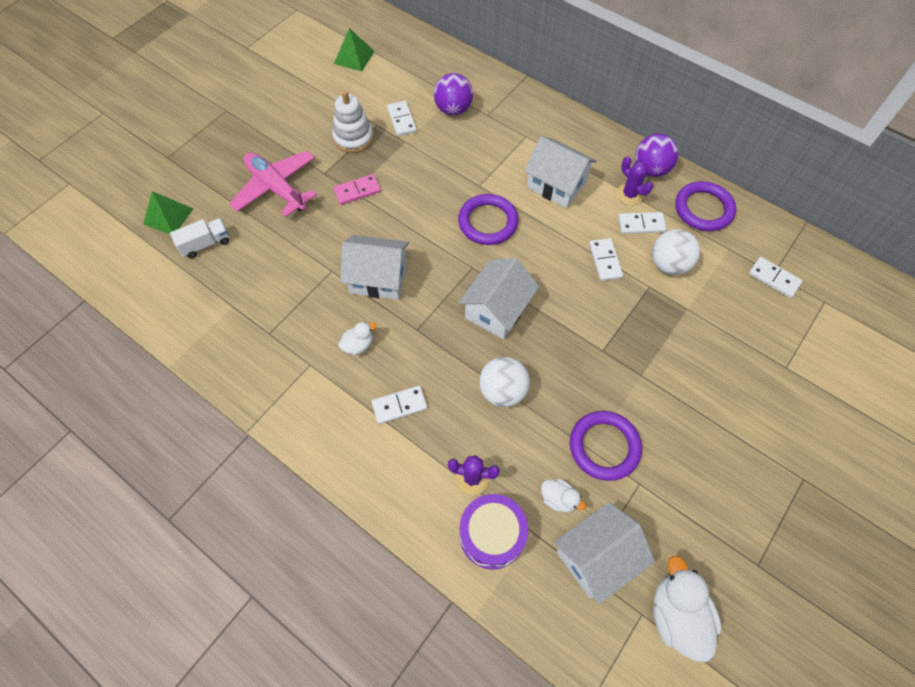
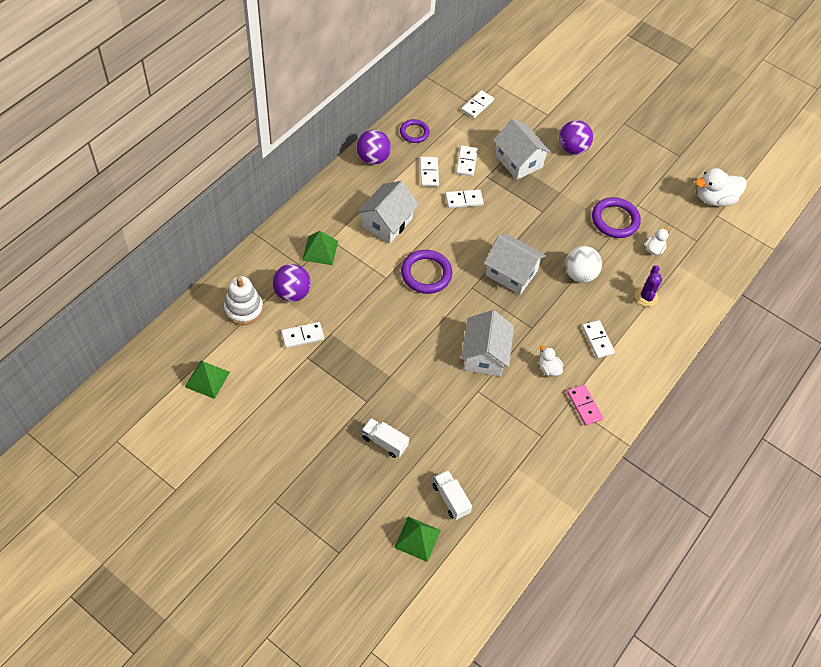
camera: 95 degrees left, 5 degrees down
(276, 188) = (384, 442): pink plane -> white truck
(353, 138) = (323, 377): white stacking toy -> white stacking toy (244, 309)
(357, 191) = (390, 372): pink domino -> pink domino (584, 406)
(492, 535) = (683, 288): purple drum -> none
(510, 128) = (320, 250): none -> green pyramid
(596, 557) = (687, 233): white house -> white house (518, 161)
(629, 194) = (398, 176): purple cactus -> none
(669, 264) = (466, 162): white ball -> white domino
(703, 209) = (414, 133): purple ring -> purple ring, size x0.64
(728, 397) = (572, 148): none -> purple ball

